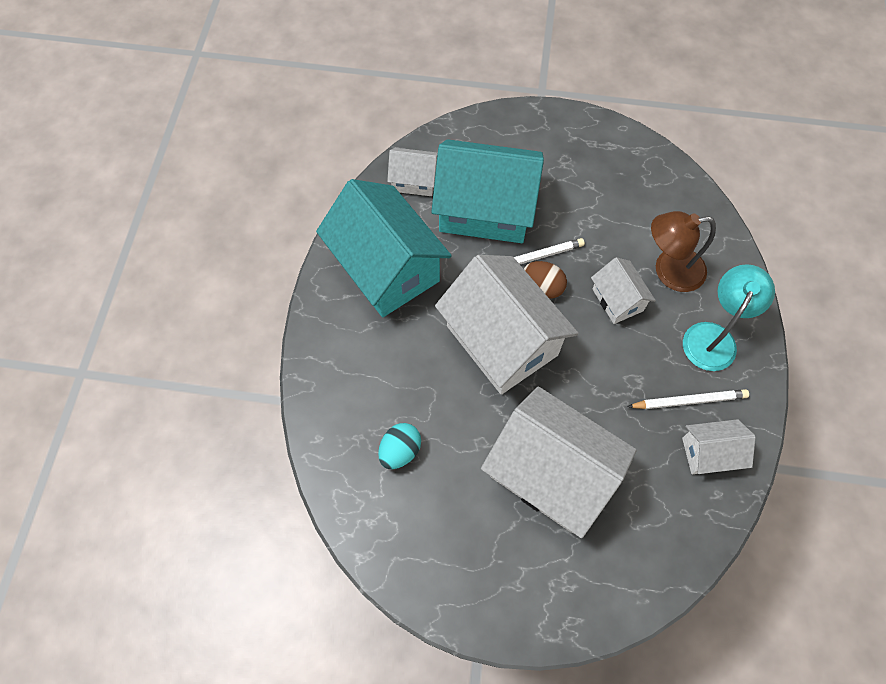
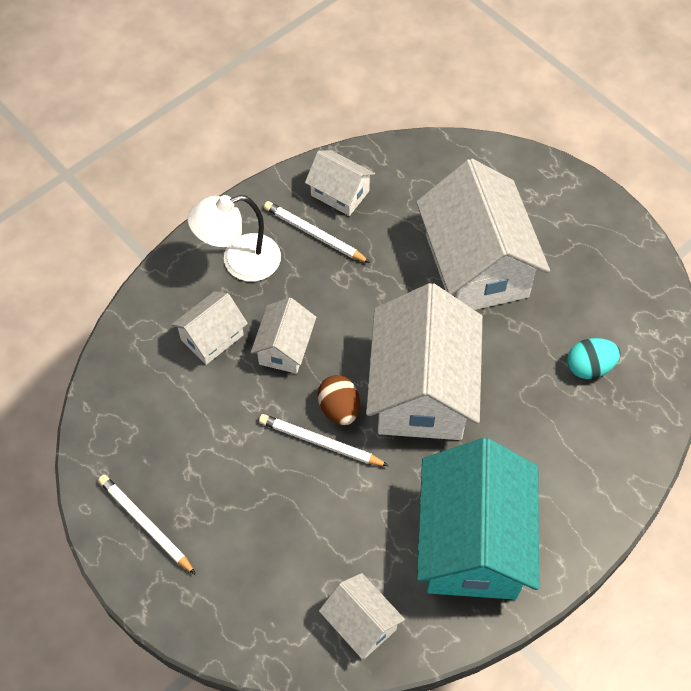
camera: 140 degrees left, 5 degrees down
(485, 210) = (318, 528): turquoise house -> none
(582, 143) = (145, 524): none -> white pencil
(669, 271) = (212, 337): brown lamp -> white house
(713, 336) = (239, 261): turquoise lamp -> white lamp

